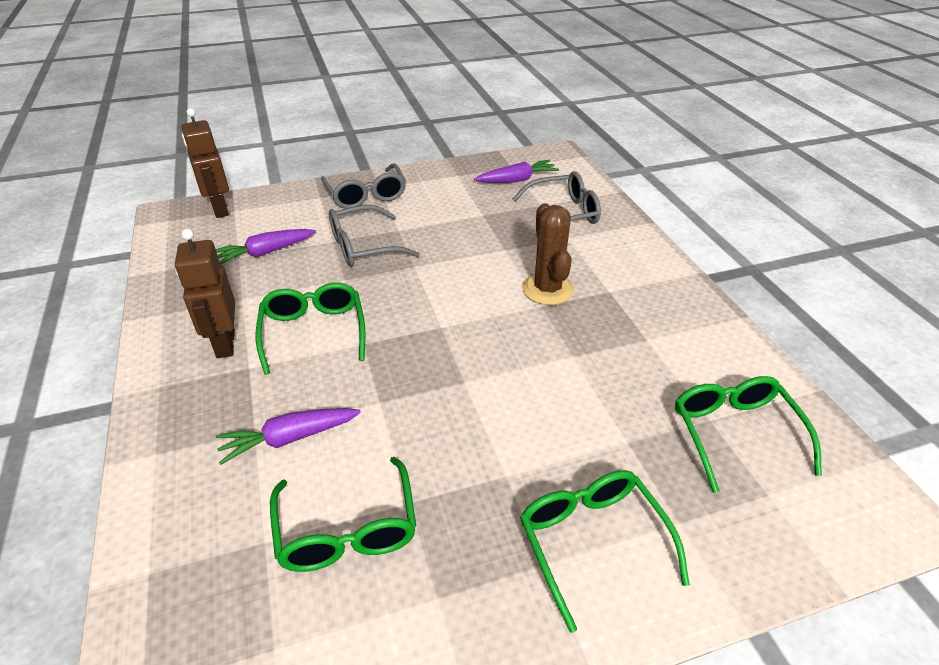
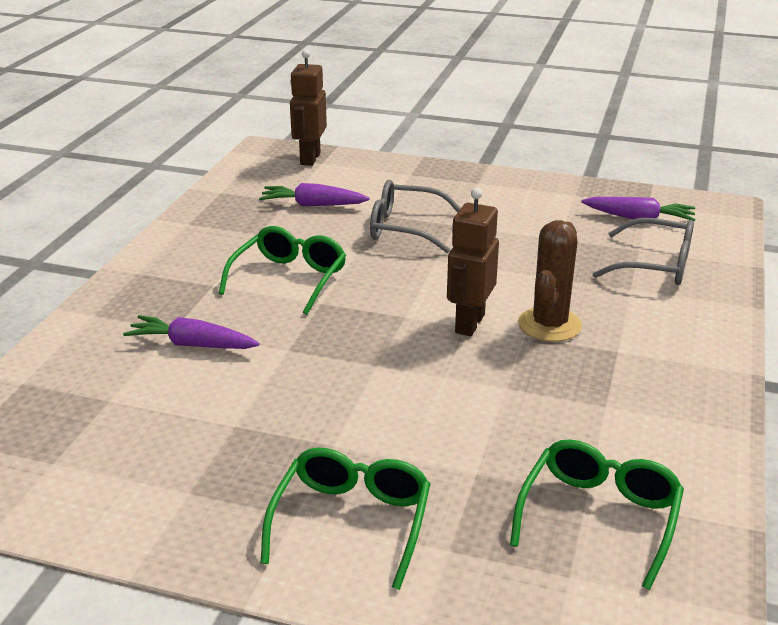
camera: 35 degrees right, 10 degrees down
(225, 344) = (211, 262): brown robot -> brown robot (469, 323)
(347, 530) = (171, 420): green glasses -> none
(366, 195) = (456, 186): grey glasses -> none

